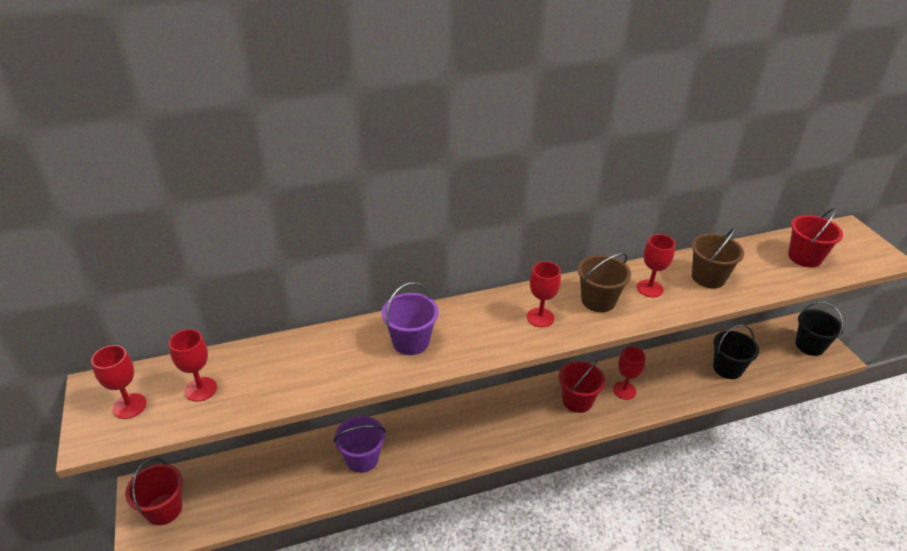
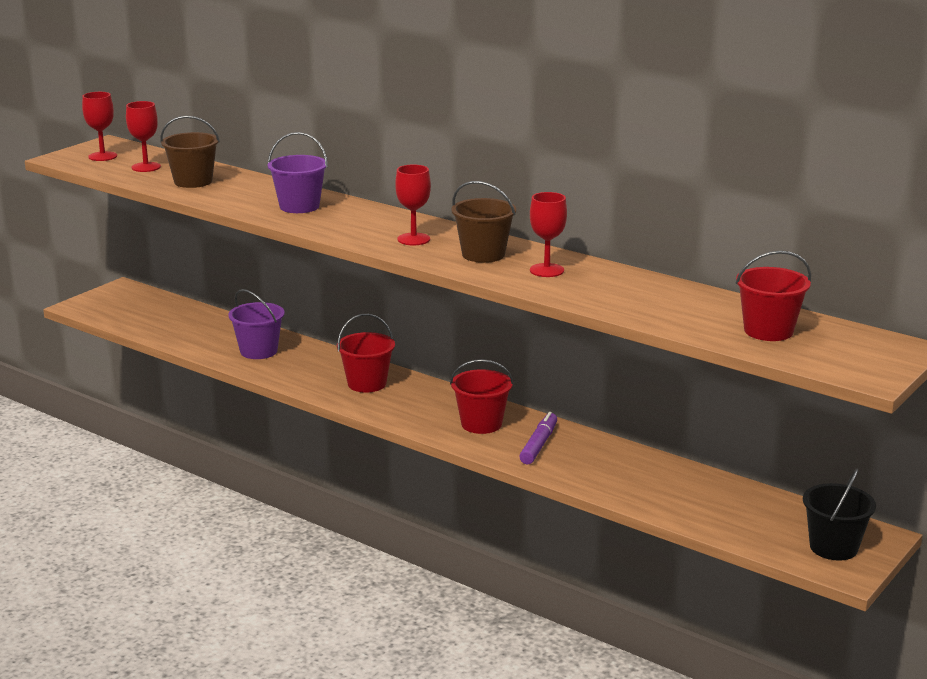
camera: 55 degrees right, 15 degrees down
(164, 509) = (113, 302): red bucket -> red bucket (367, 383)
(624, 390) = (538, 445): red goblet -> purple marker
(708, 277) = (621, 291): brown bucket -> brown bucket (193, 181)
(727, 368) = (683, 498): black bucket -> none

